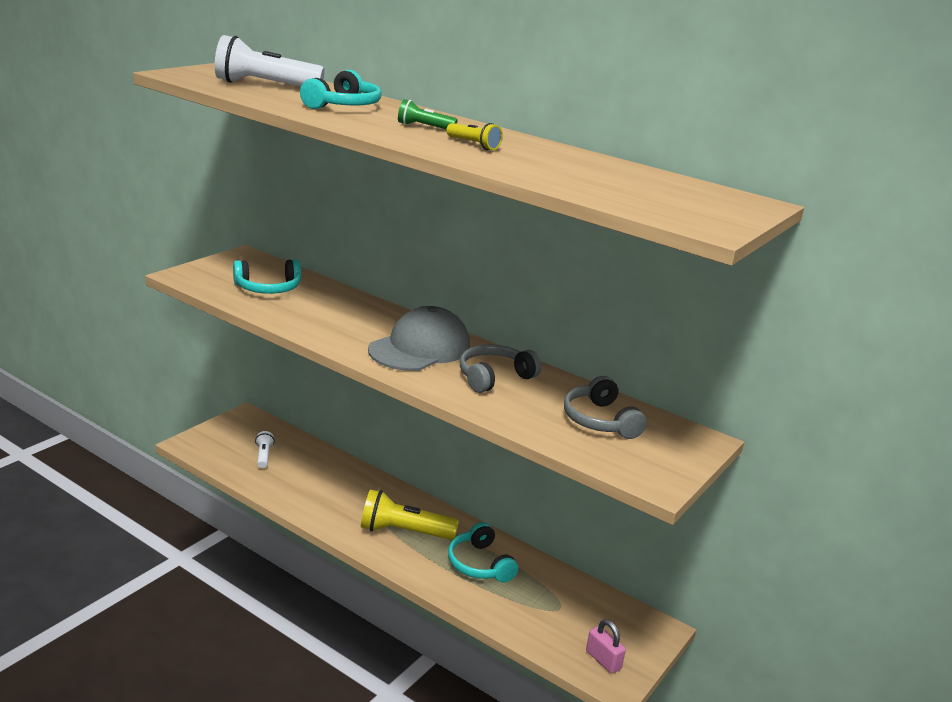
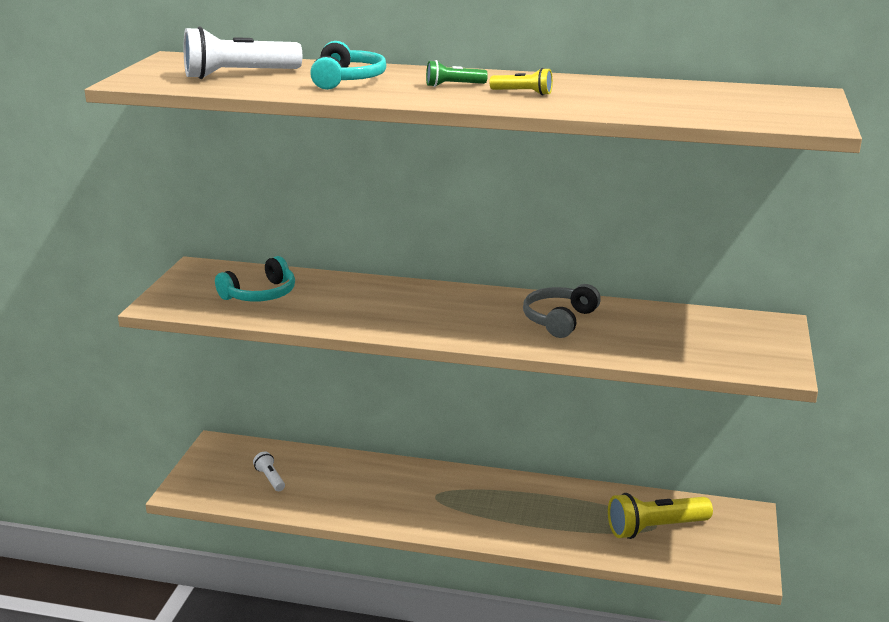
camera: 20 degrees left, 0 degrees up
(404, 532) = (467, 505): yellow flashlight -> yellow flashlight (655, 528)
(420, 348) = (467, 312): grey cap -> none
(480, 564) = (558, 511): turquoise headphones -> none
(600, 420) = (684, 331): grey headphones -> none
(603, 660) = (726, 556): pink padlock -> none

